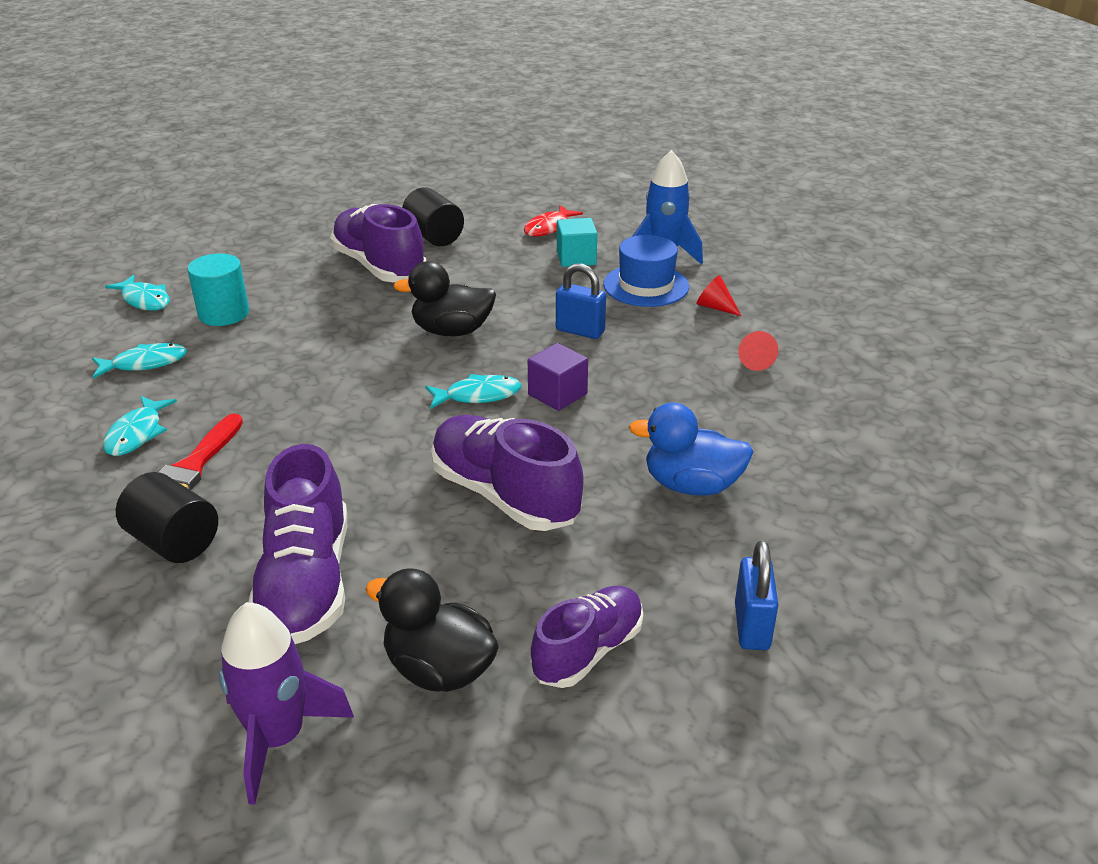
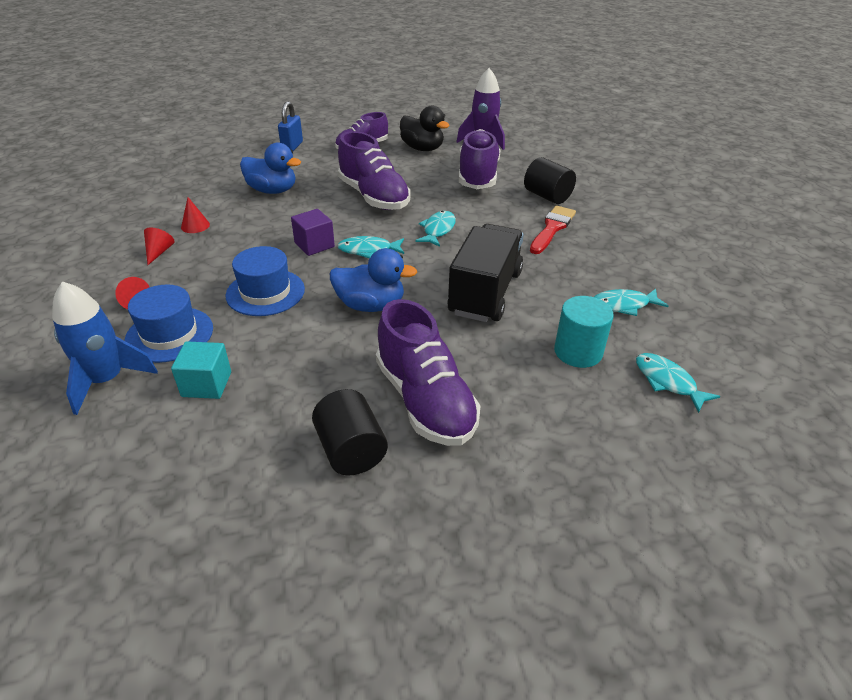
camera: 170 degrees left, 5 degrees up
(137, 434) = (598, 251): turquoise fish -> turquoise fish (438, 230)
(315, 359) = (485, 293): none -> black truck
(452, 331) = (370, 305): black duck -> blue duck
(549, 228) = (200, 448): red fish -> none
(580, 331) = (265, 292): blue padlock -> blue hat
(749, 403) = (195, 226): none -> red cone

